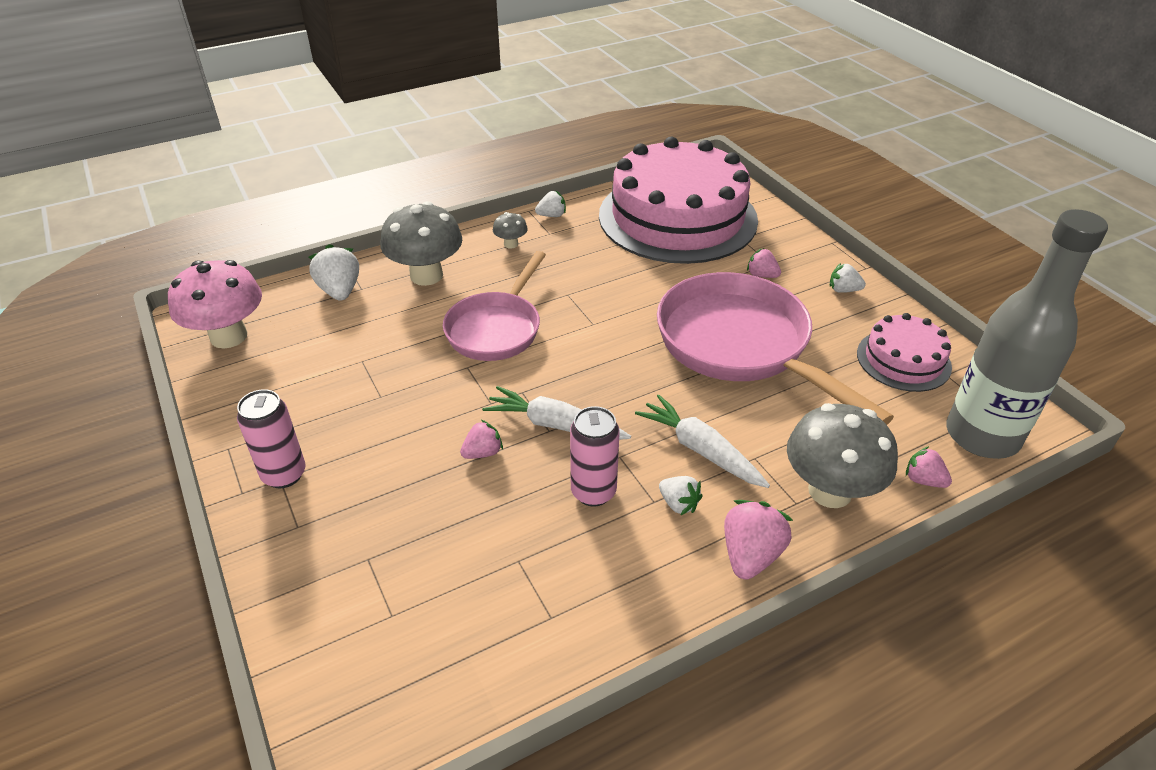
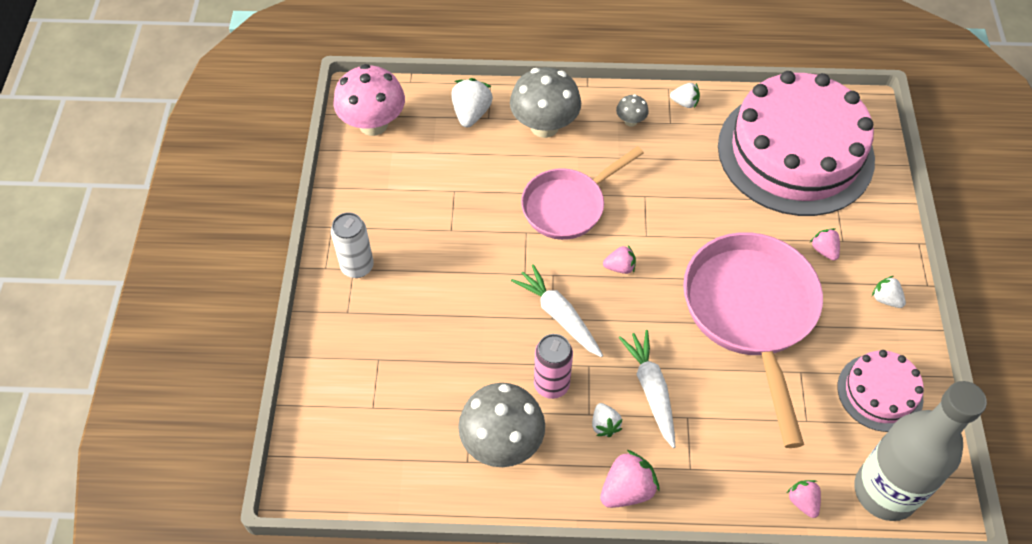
camera: 30 degrees right, 15 degrees up
(284, 474) = (357, 266): pink can -> white can
(483, 452) = (495, 314): pink strawberry -> pink strawberry (620, 267)
(830, 491) = (723, 473): grey mushroom -> grey mushroom (502, 443)

